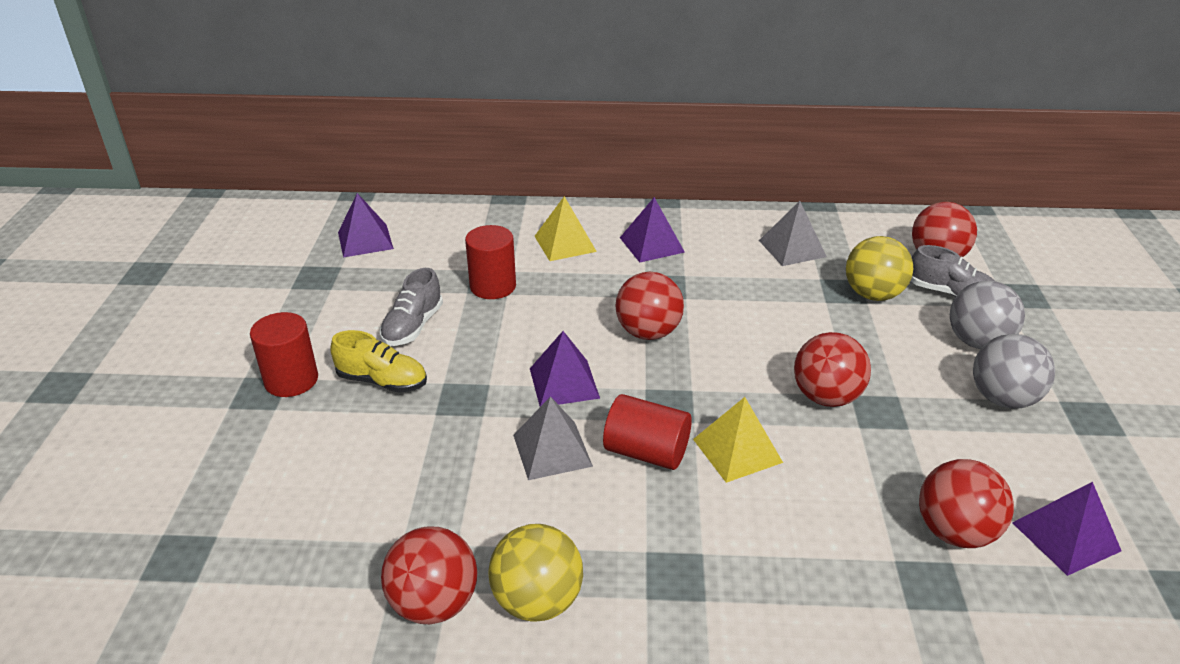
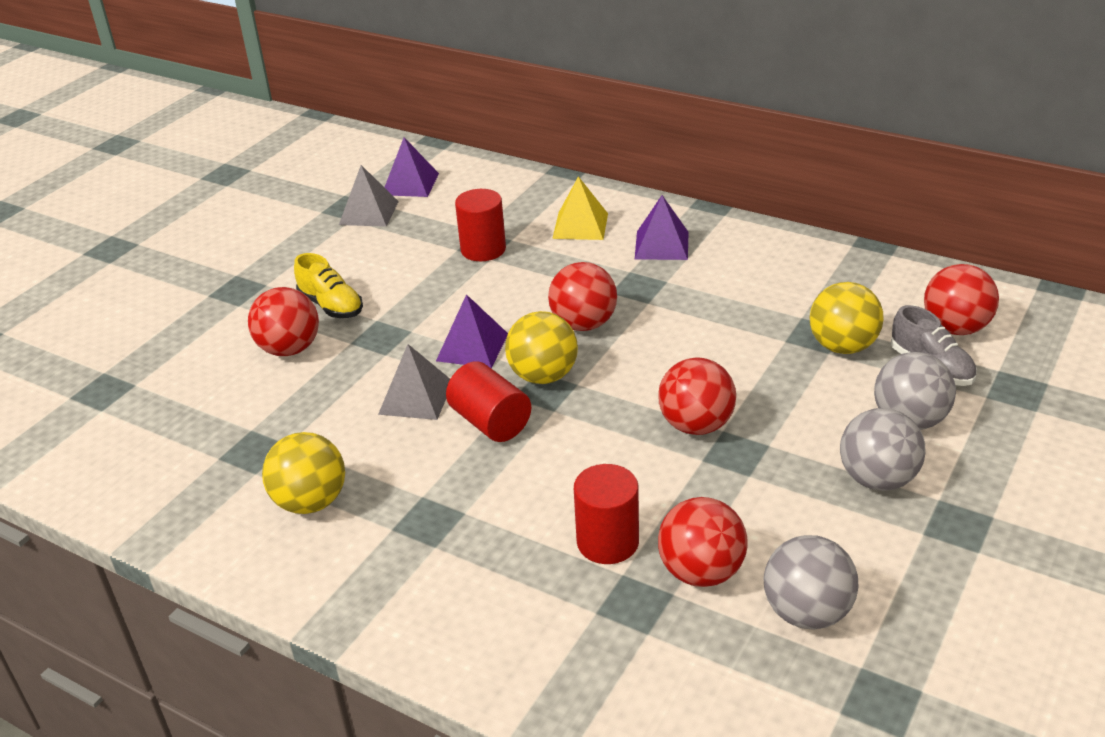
camera: 30 degrees right, 0 degrees up
(291, 380) = (266, 286): red cylinder -> red cylinder (607, 542)
(413, 326) = (389, 267): grey shoe -> none
(434, 603) = (239, 478): red ball -> red ball (289, 349)
(655, 391) = (543, 376): none -> yellow ball
(737, 450) = (569, 445): yellow pyramid -> none
(792, 248) = (802, 281): grey pyramid -> grey pyramid (369, 213)
(1066, 536) = (807, 612): purple pyramid -> grey ball

